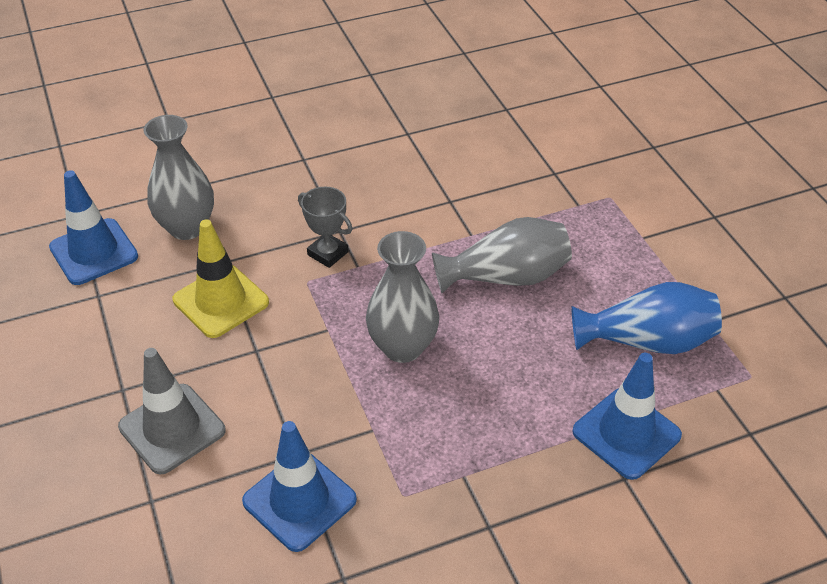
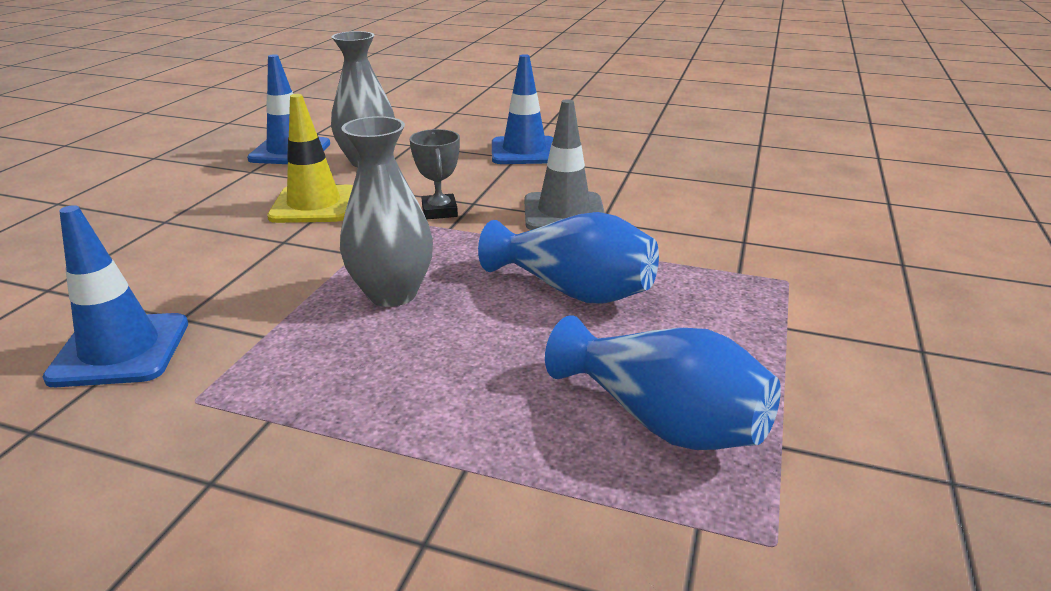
camera: 40 degrees right, 15 degrees down
(172, 428) = (144, 256): grey traffic cone -> grey traffic cone (564, 212)
(506, 277) = (573, 290): grey vase -> blue vase
(626, 433) = (498, 496): blue traffic cone -> blue traffic cone (524, 151)

